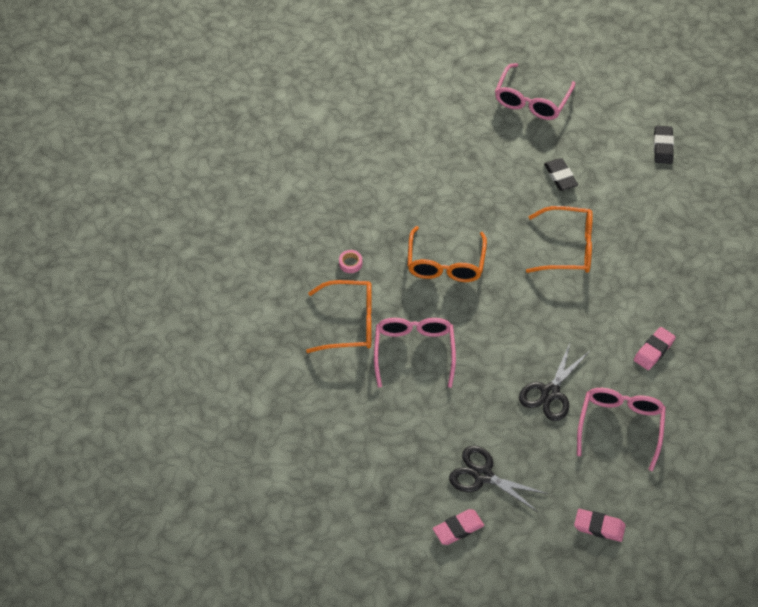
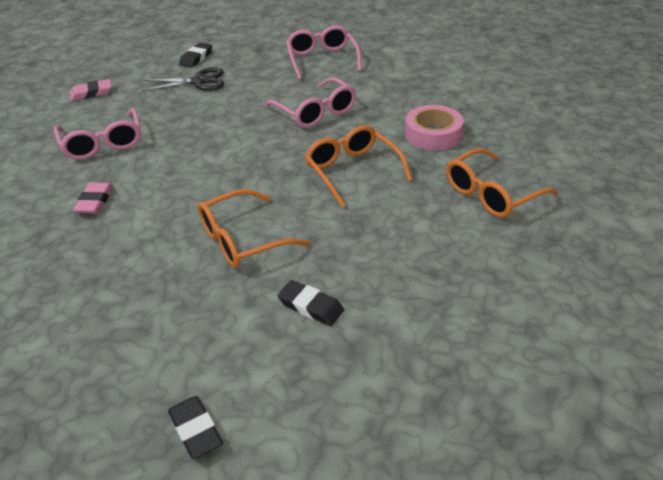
camera: 145 degrees right, 15 degrees down
(349, 323) = (385, 104): orange glasses -> orange glasses (492, 193)
(350, 263) = (433, 134): pink tape -> pink tape, size x2.26
(458, 529) = (196, 58): pink eraser -> black eraser
(532, 100) = (439, 388): pink glasses -> pink glasses (322, 60)
(550, 392) = (179, 137): black scissors -> none

